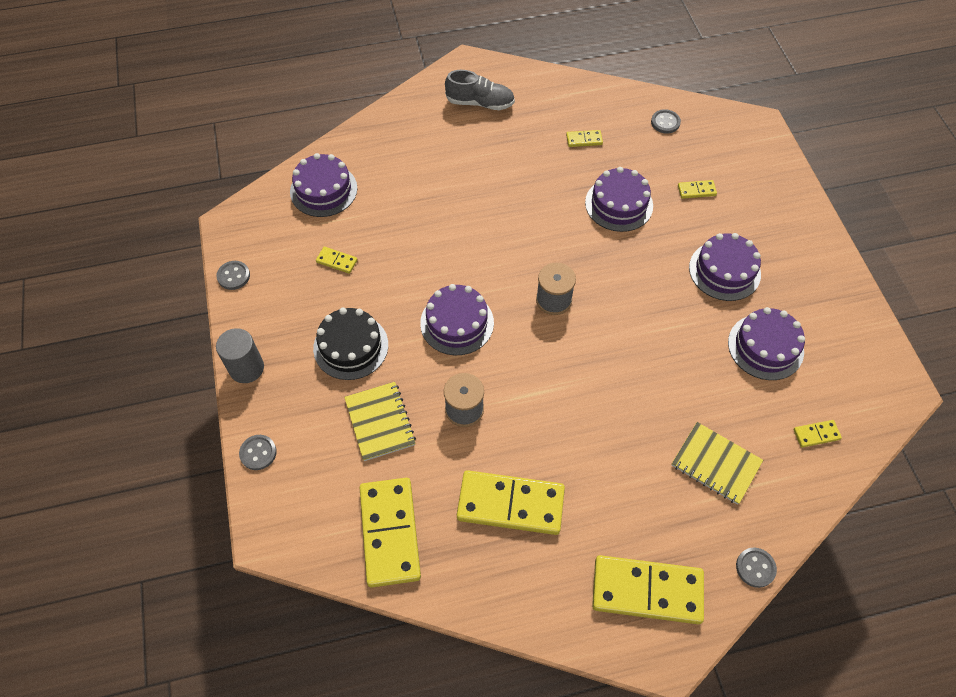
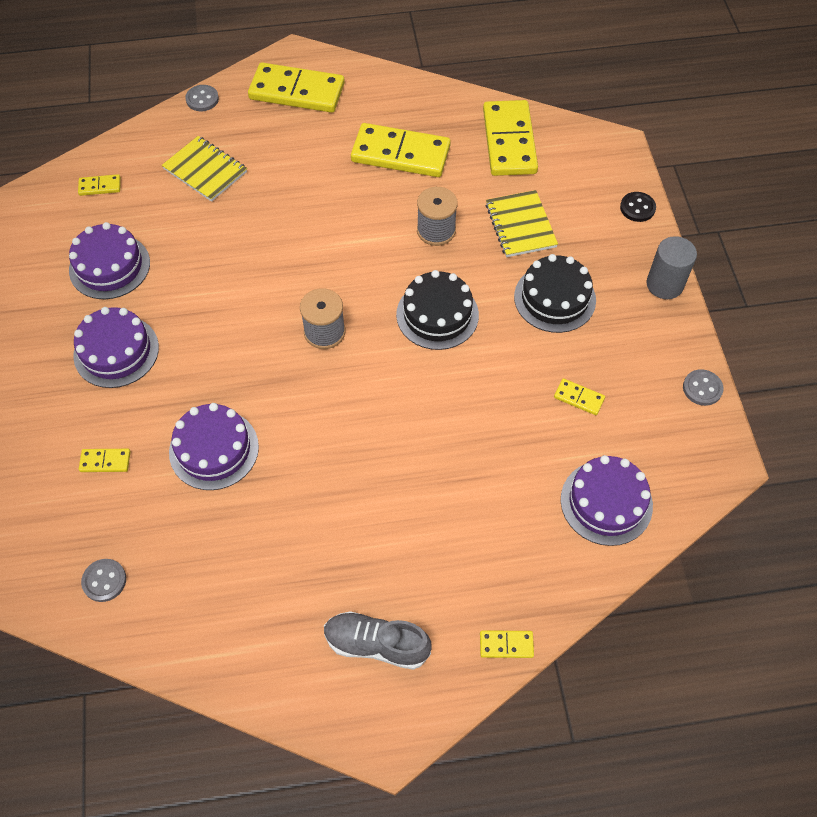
camera: 175 degrees left, 0 degrees up
(258, 453) = (637, 208): grey button -> black button
(457, 323) = (437, 314): purple cake -> black cake
(584, 140) = (233, 559): yellow domino -> yellow domino (506, 645)

